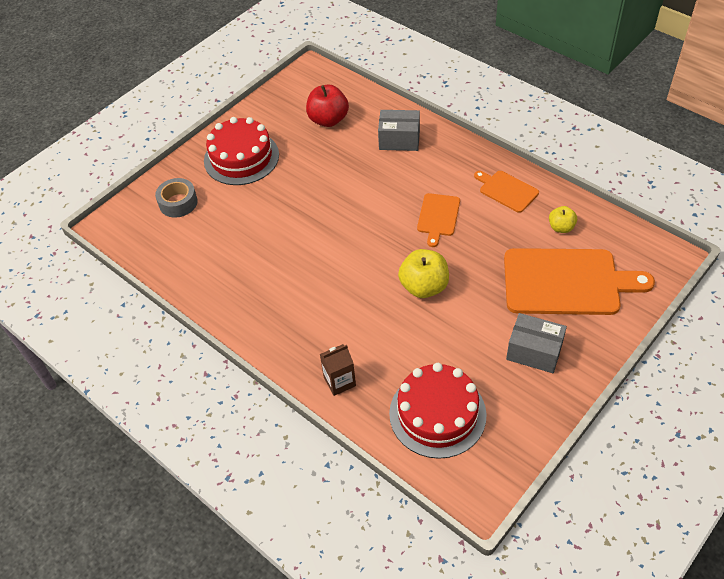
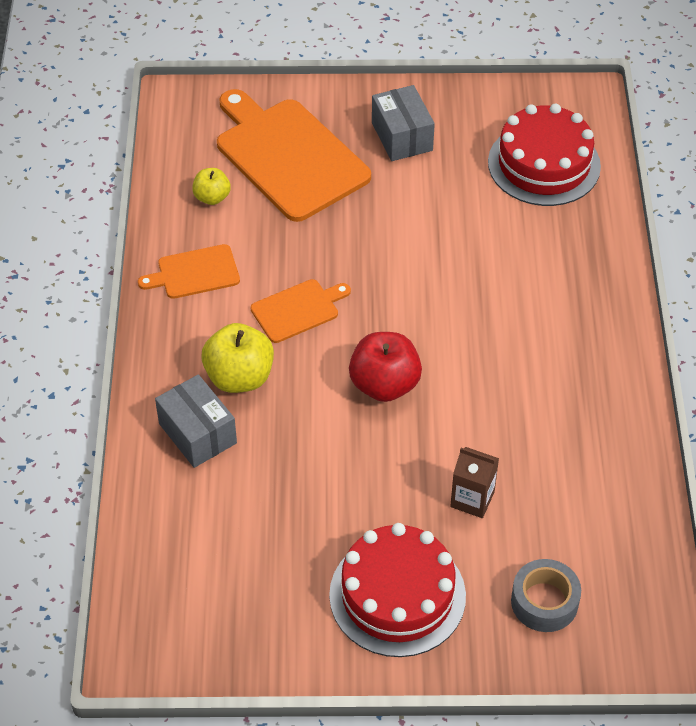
camera: 135 degrees left, 0 degrees up
(328, 120) = (229, 545): red apple -> red apple (384, 385)
(339, 381) = (594, 253): brown carton -> brown carton (472, 499)
(424, 287) = (411, 261): yellow apple -> yellow apple (239, 377)
(507, 190) = (194, 273): orange cutting board -> orange cutting board turned 75 degrees clockwise

